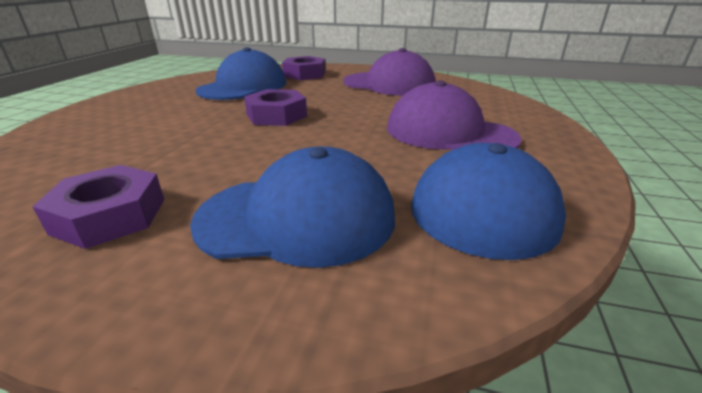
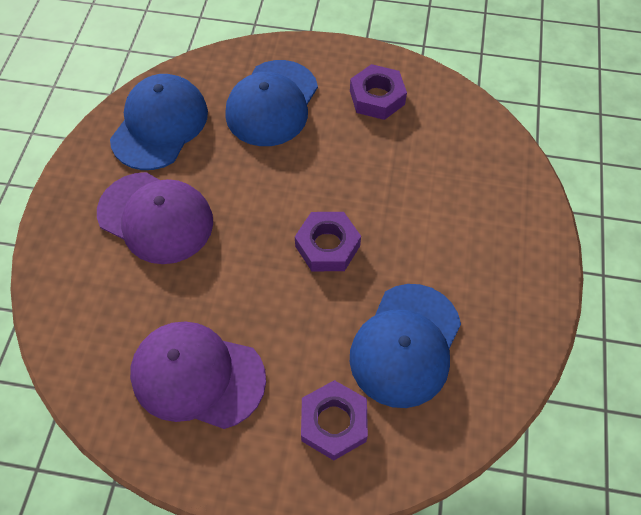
camera: 175 degrees right, 30 degrees up
(297, 217) = (272, 103): blue cap -> blue cap turned 60 degrees counterclockwise

